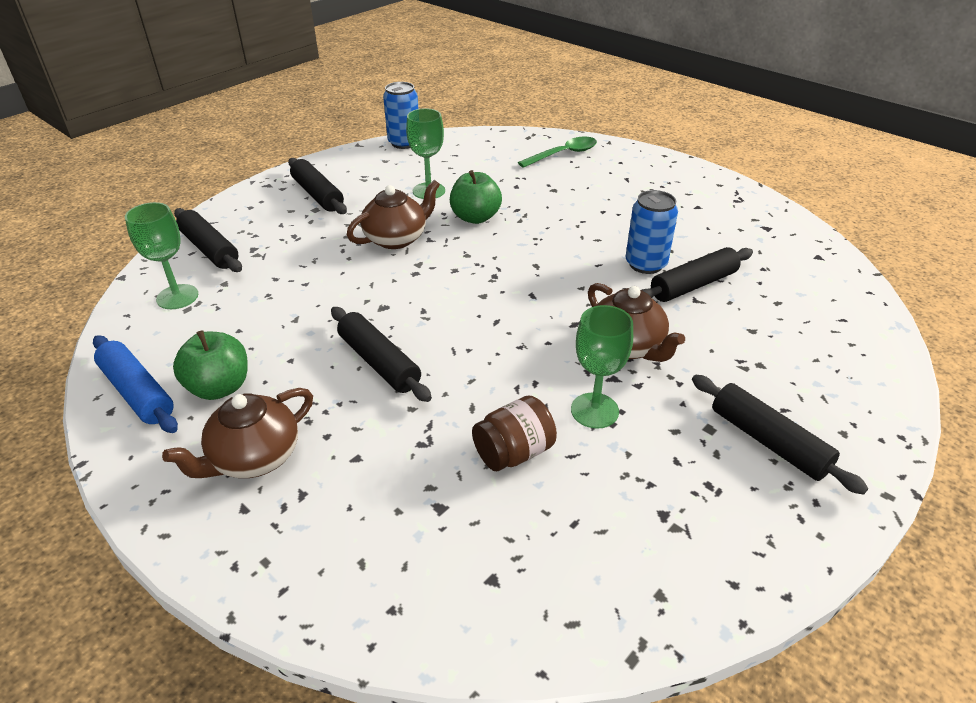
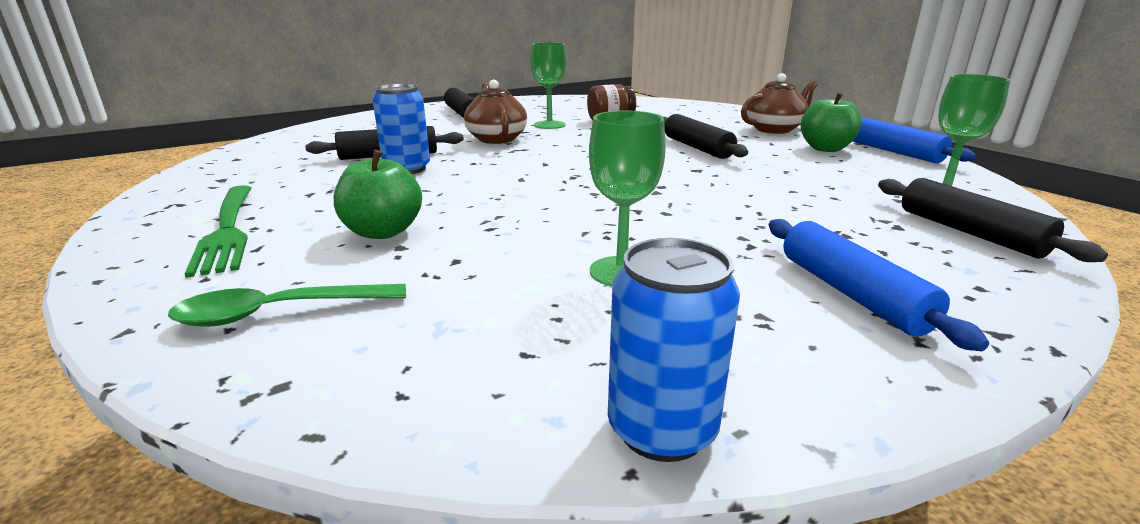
camera: 165 degrees left, 15 degrees down
(318, 194) = (851, 293): black rolling pin -> blue rolling pin
(397, 238) = (683, 215): brown teapot -> none
(475, 217) = (560, 225): green apple -> green apple (383, 232)
(664, 186) = (227, 230): none -> green fork

